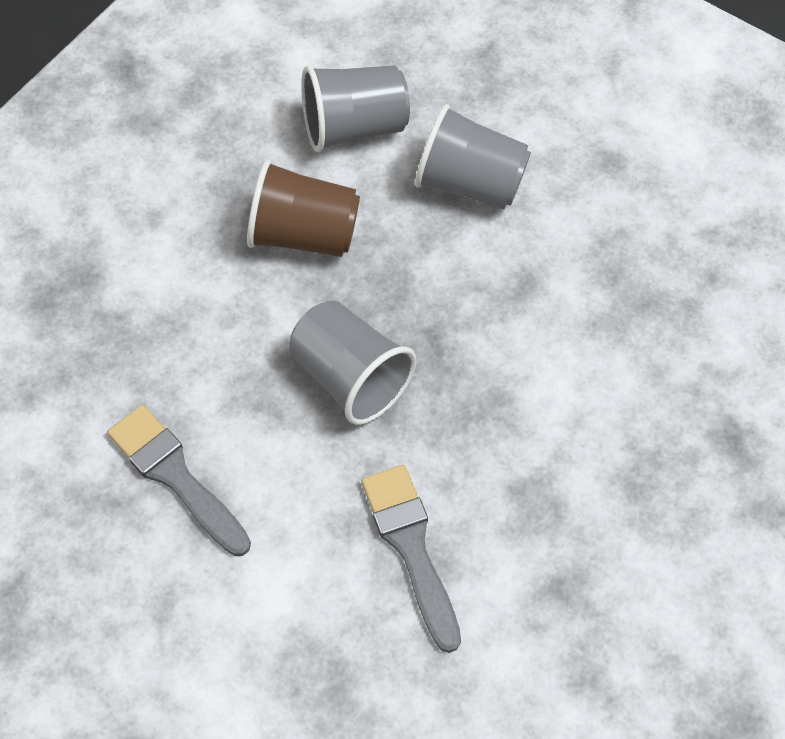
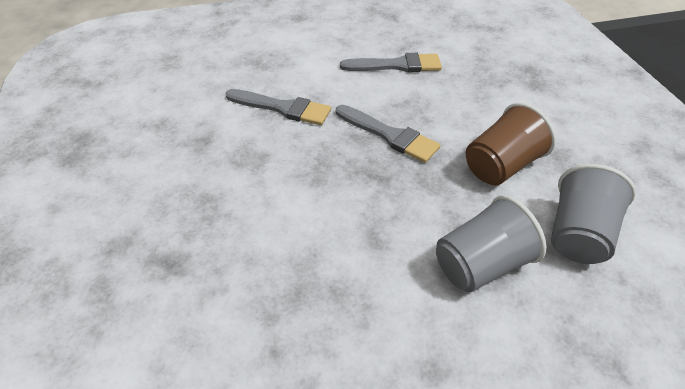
camera: 130 degrees right, 15 degrees down
(350, 377) = (389, 135): grey cup -> grey brush

